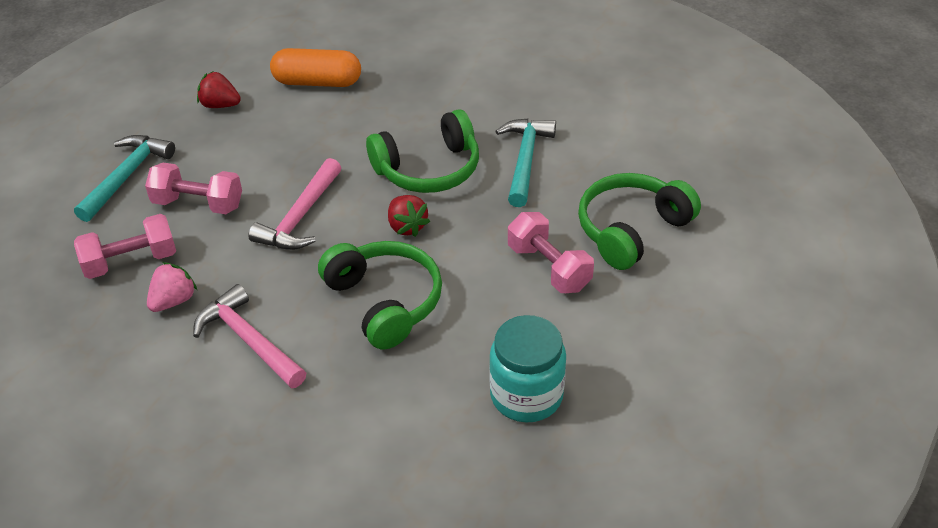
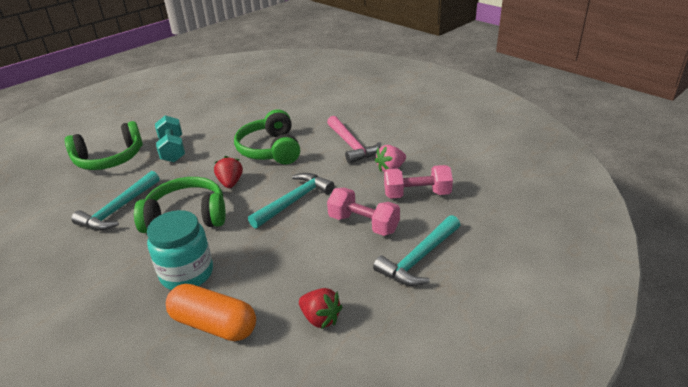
camera: 160 degrees left, 10 degrees down
(300, 217) = (294, 201): pink hammer -> turquoise hammer
(526, 395) = (232, 109): turquoise jar -> turquoise jar (187, 273)
(548, 268) = (173, 150): pink dumbbell -> turquoise dumbbell

